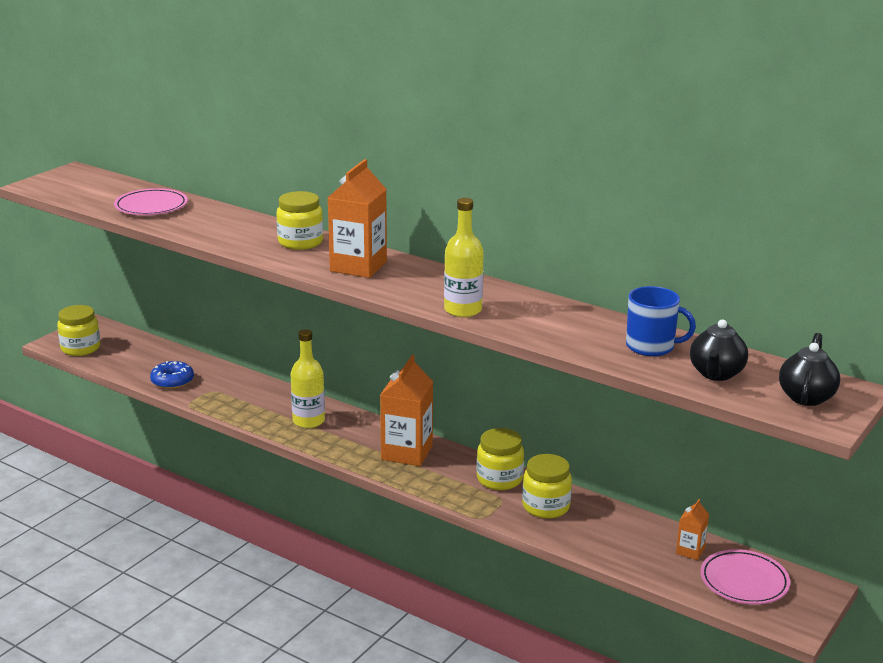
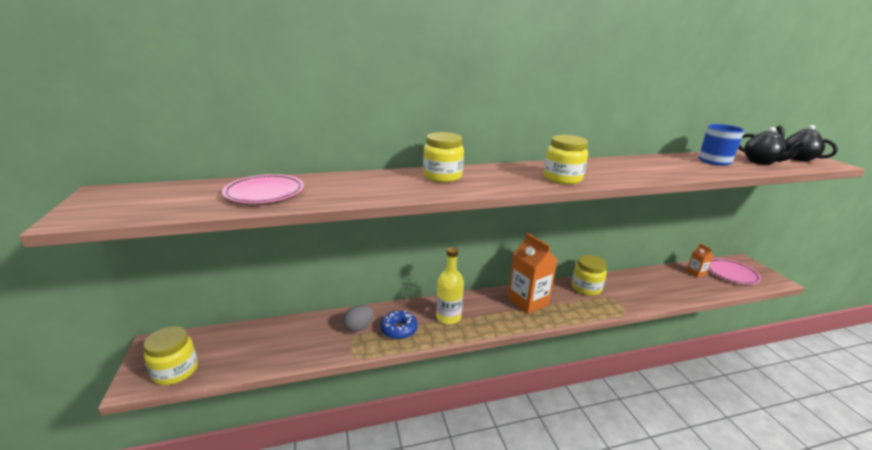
camera: 50 degrees left, 0 degrees up
(172, 381) = (310, 348): blue donut -> blue donut (399, 329)
(228, 387) = (358, 327): none -> grey egg
(358, 266) = (514, 176): orange carton -> none
(463, 310) = (625, 176): yellow bottle -> none
(546, 507) = (627, 288): yellow jar -> yellow jar (562, 178)

